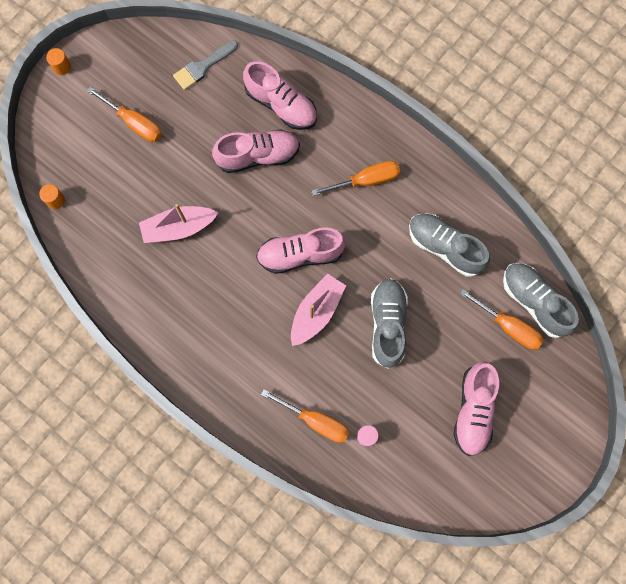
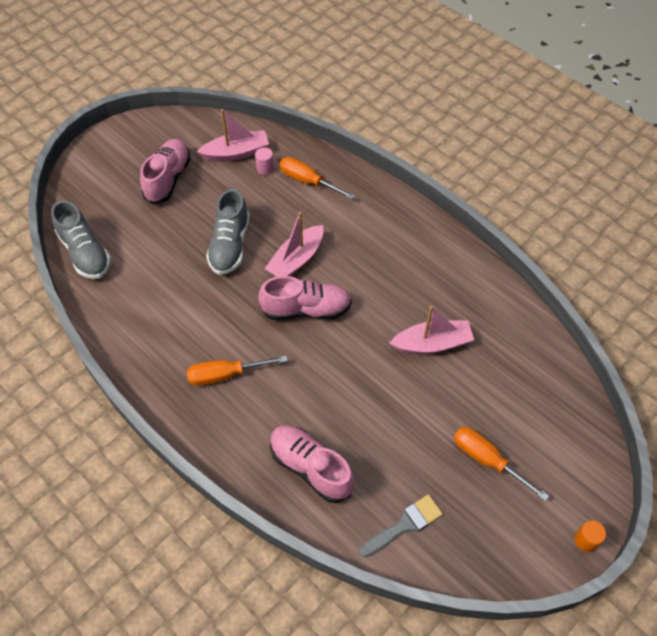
camera: 175 degrees left, 20 degrees down
(55, 200) = (568, 381): orange cylinder -> none
(258, 156) = (343, 410): pink shoe -> none
(403, 457) = (236, 153): none -> pink boat
(445, 247) = (158, 305): grey shoe -> none
(508, 326) = (117, 236): orange screwdriver -> none

